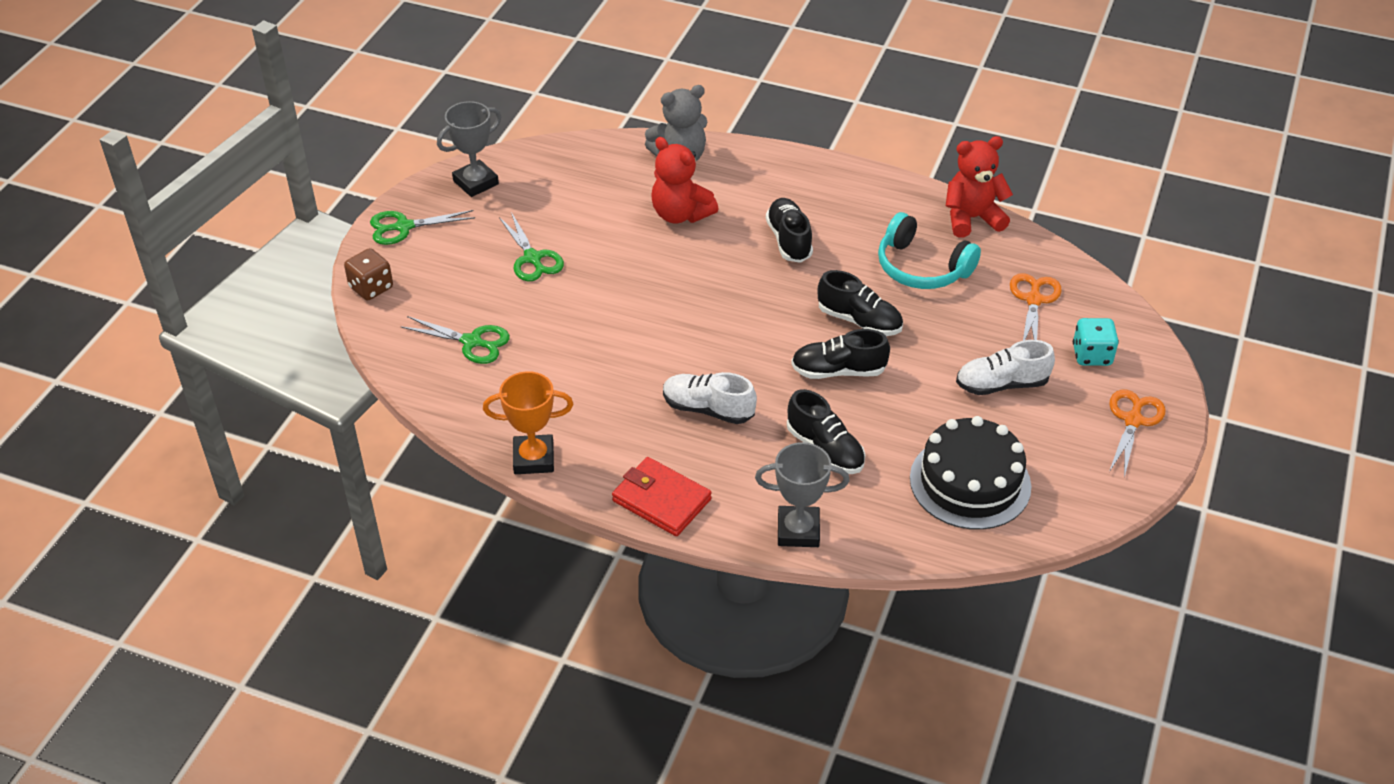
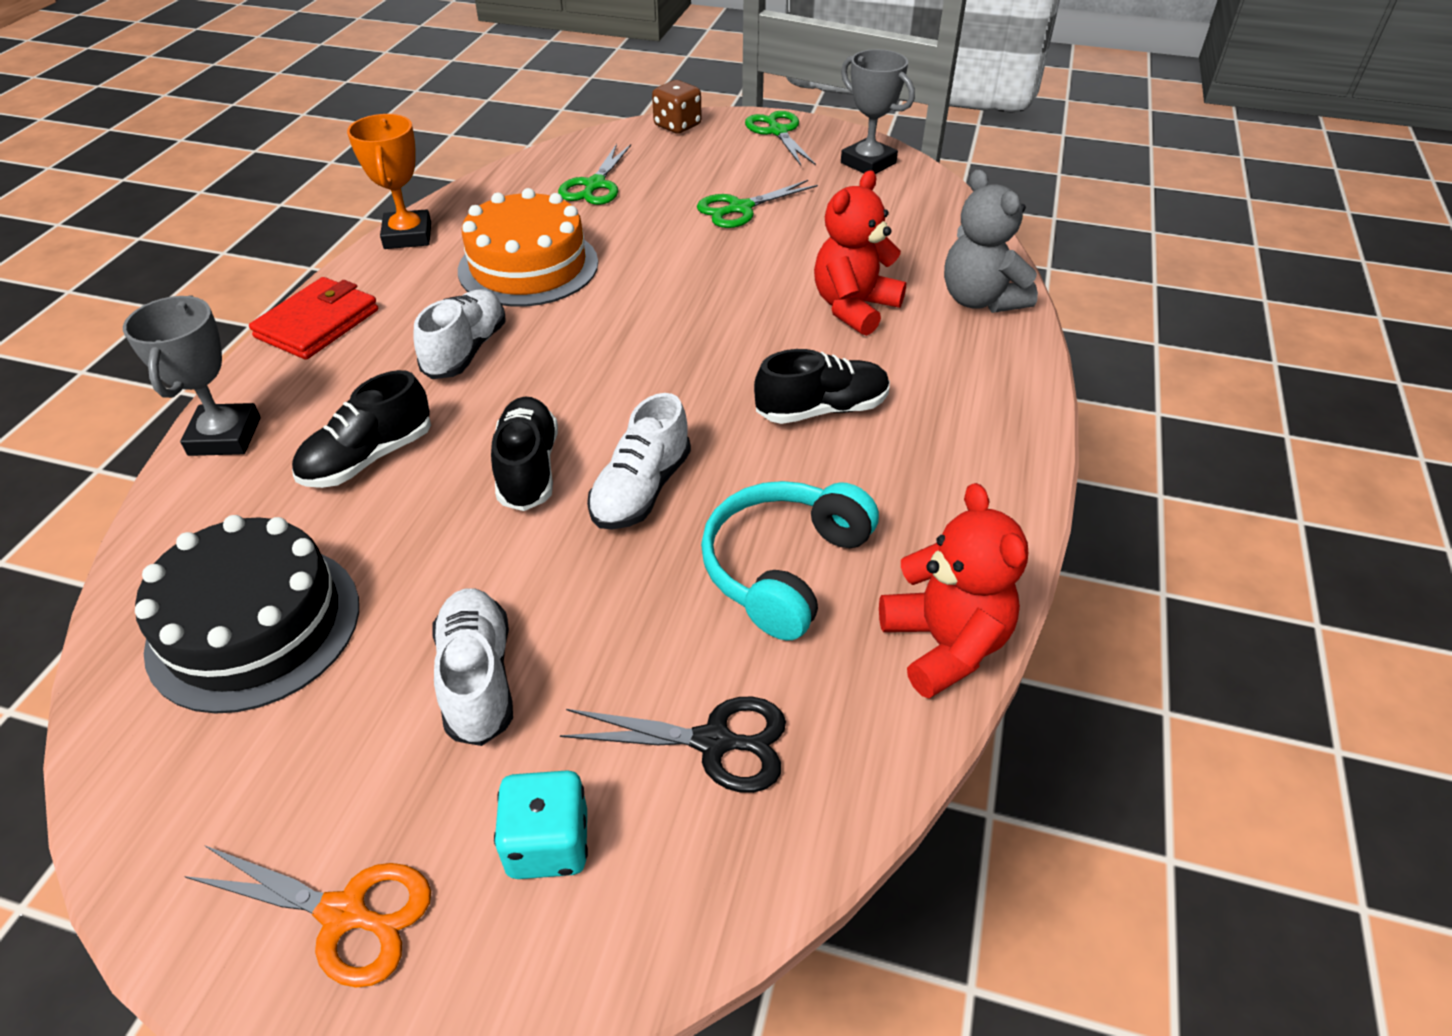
camera: 85 degrees right, 0 degrees up
(597, 380) = (528, 266): none -> orange cake
(859, 321) = (641, 490): black shoe -> white shoe
(1034, 300) = (714, 742): orange scissors -> black scissors

